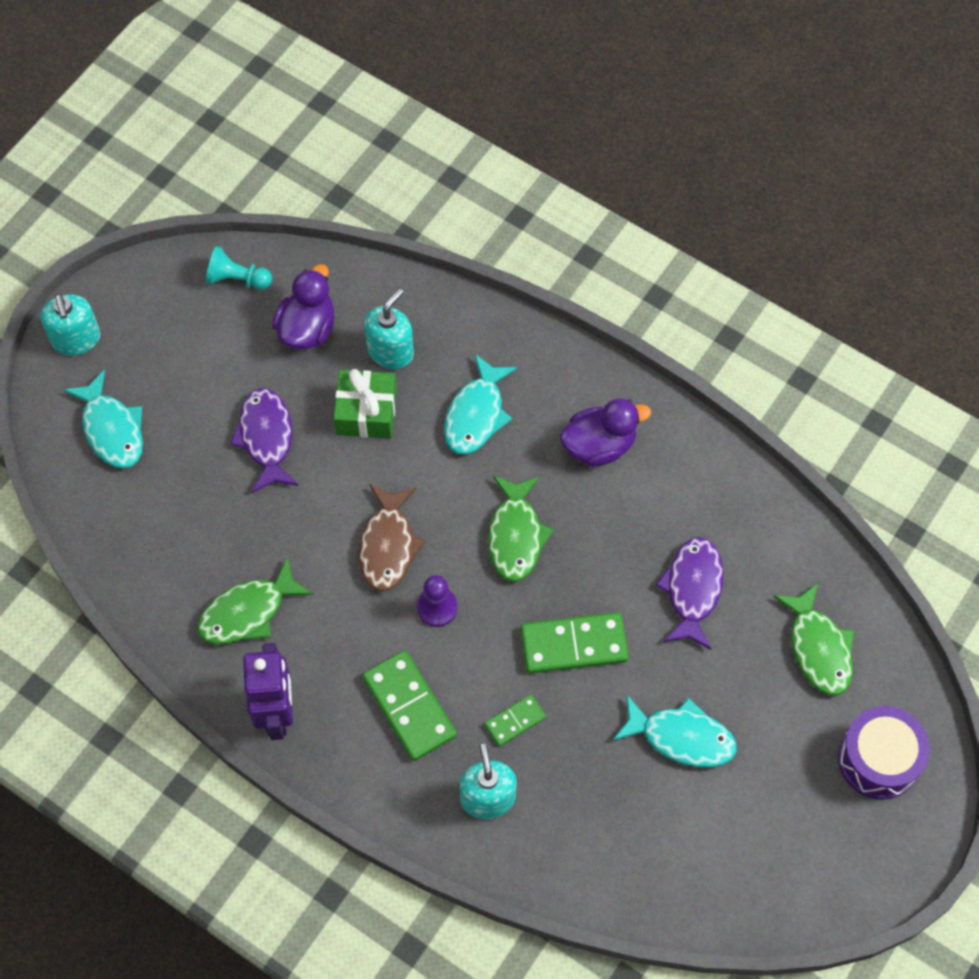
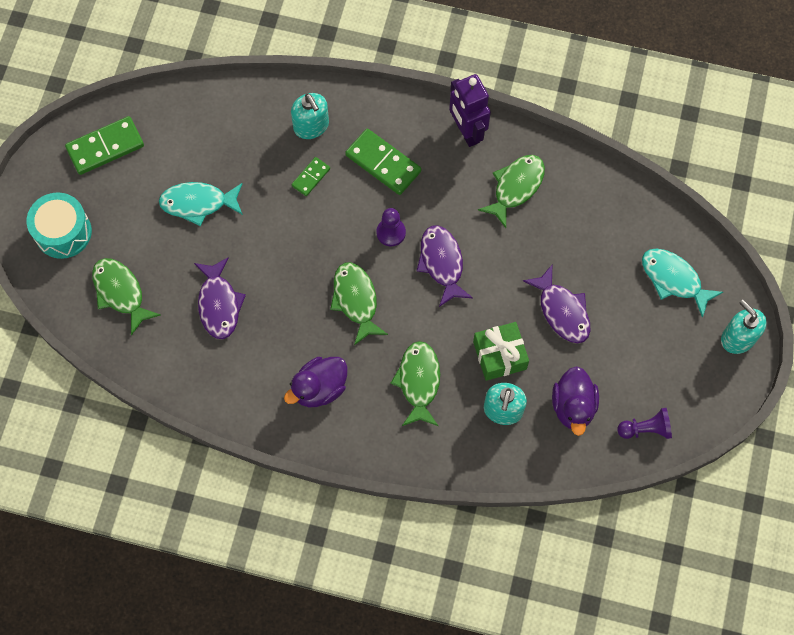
camera: 160 degrees right, 5 degrees up
(237, 279) = (645, 429): turquoise pawn -> purple pawn
(388, 546) = (442, 263): brown fish -> purple fish
(476, 414) = (418, 382): turquoise fish -> green fish
(574, 645) = (289, 239): green domino -> green domino (105, 147)
(878, 759) = (63, 232): purple drum -> turquoise drum

